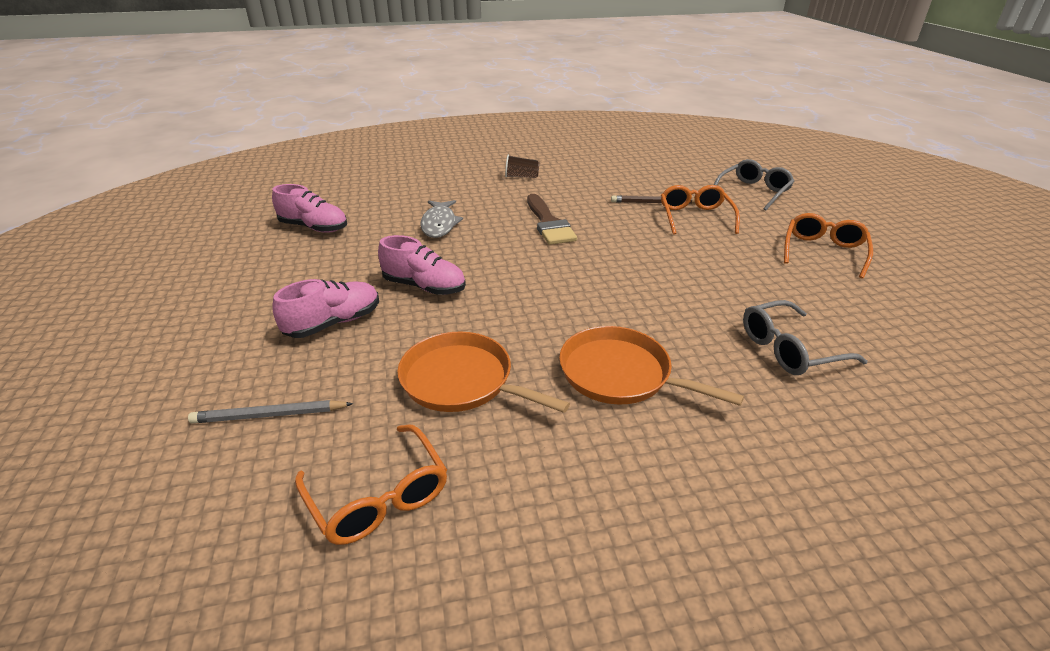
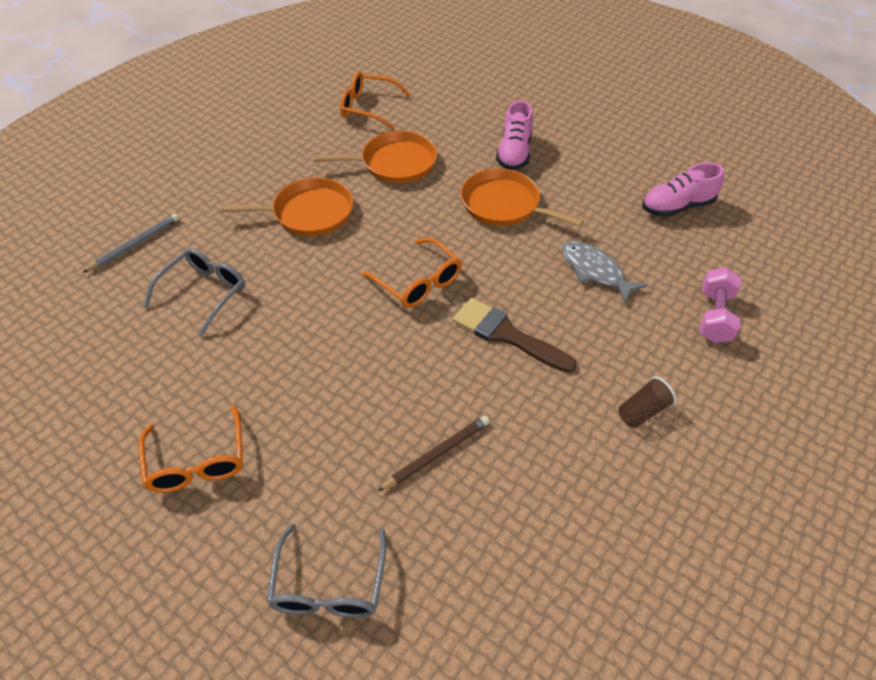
camera: 140 degrees right, 15 degrees up
(270, 415) = (461, 105): grey pencil -> grey pencil (135, 245)
(417, 184) = (714, 317): none -> pink dumbbell
(424, 287) = (504, 205): pink shoe -> orange pan
(695, 217) = (369, 449): orange glasses -> orange glasses (418, 282)

